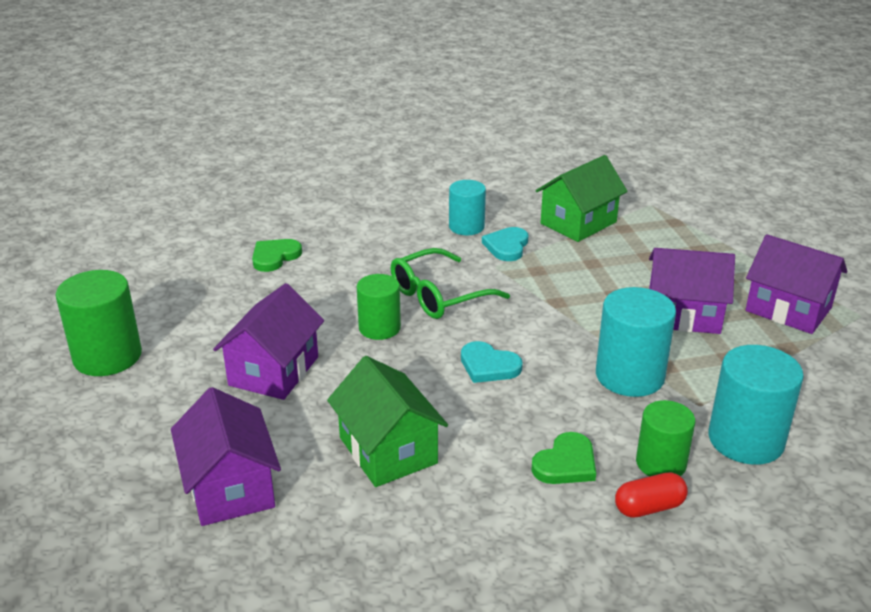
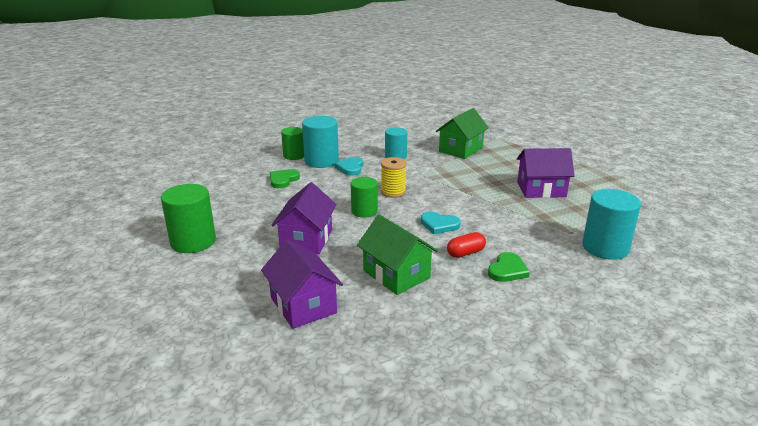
camera: 10 degrees left, 5 degrees down
(437, 296) = (393, 192): green glasses -> yellow spool
(507, 246) = (424, 164): turquoise heart -> turquoise heart (350, 168)
(629, 376) = (524, 222): turquoise cylinder -> turquoise cylinder (321, 161)
(649, 507) = (566, 287): red capsule -> red capsule (465, 253)
(661, 463) = (562, 264): green cylinder -> green cylinder (294, 156)
(788, 309) = (598, 182): purple house -> none

